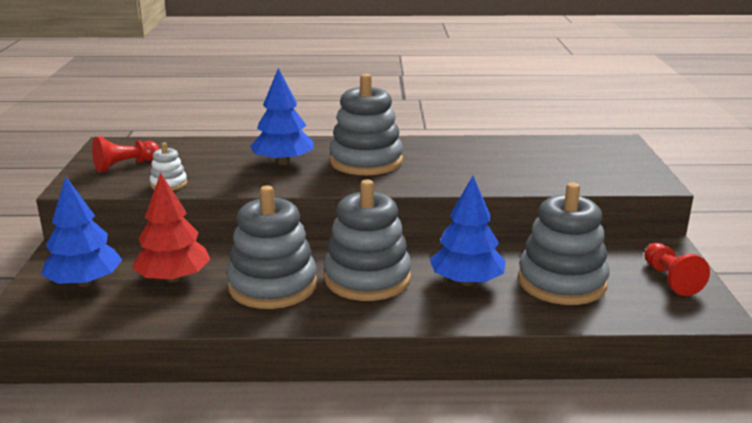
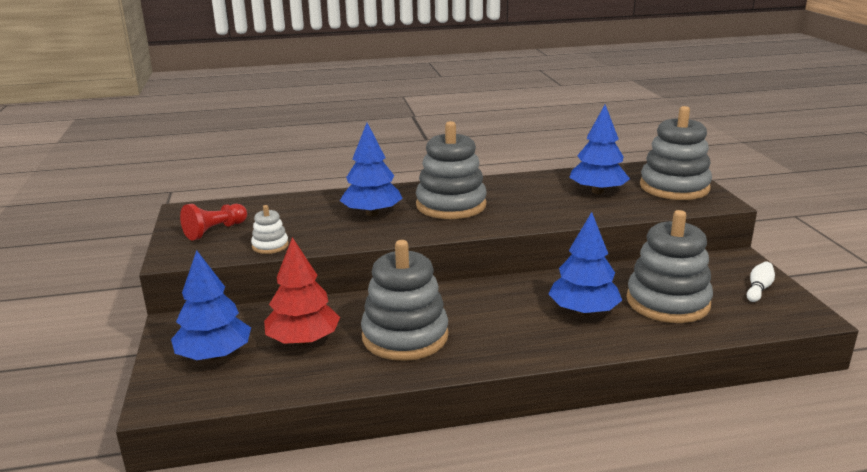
camera: 10 degrees left, 0 degrees up
(367, 278) = (491, 319): grey stacking toy -> grey stacking toy (674, 187)
(527, 161) = (597, 191): none -> blue tree
(670, 279) = (758, 289): red pawn -> white bowling pin

